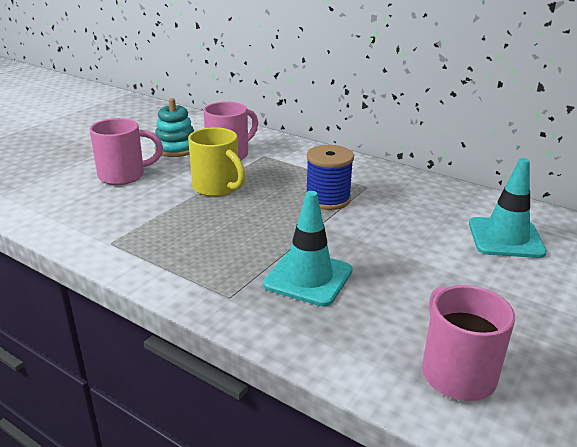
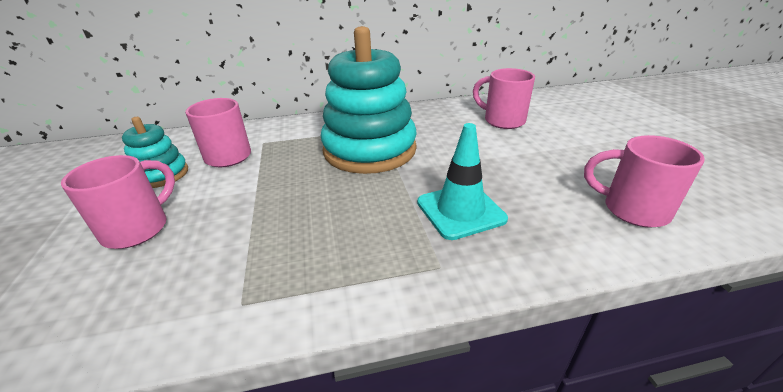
camera: 45 degrees left, 5 degrees up
(217, 188) = (266, 187): yellow mug -> none
(327, 199) = (370, 150): blue spool -> turquoise stacking toy
(505, 238) = (502, 121): turquoise traffic cone -> pink mug

